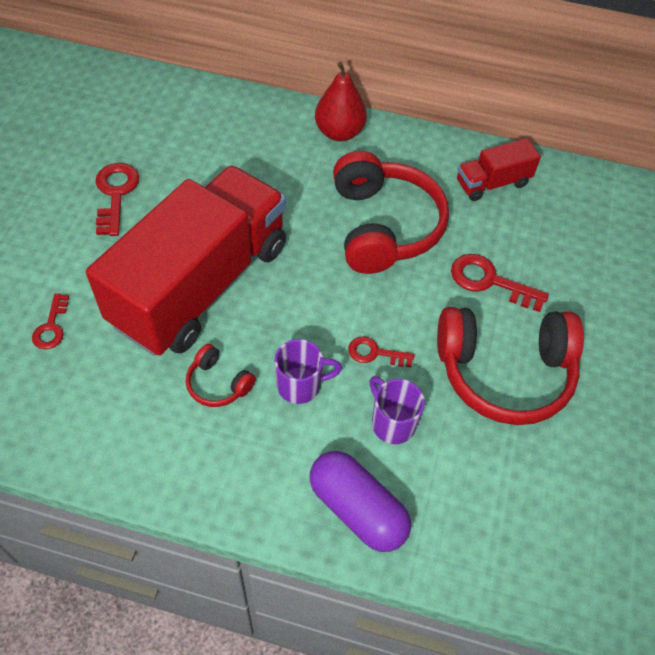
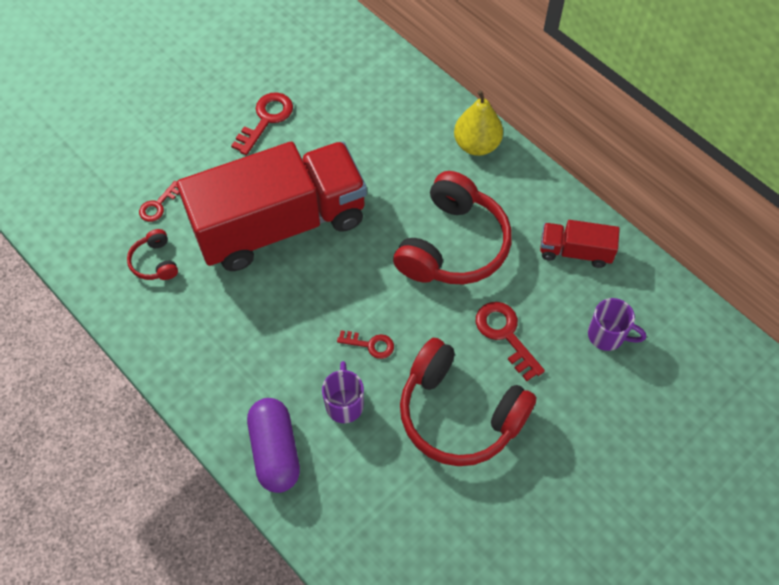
camera: 35 degrees right, 5 degrees up
(218, 383) = (242, 307): red headphones -> red headphones (155, 262)
(300, 385) = (298, 340): purple mug -> purple mug (607, 335)
(339, 132) = (476, 145): red pear -> yellow pear
(375, 353) = (370, 344): red key -> red key turned 150 degrees clockwise

